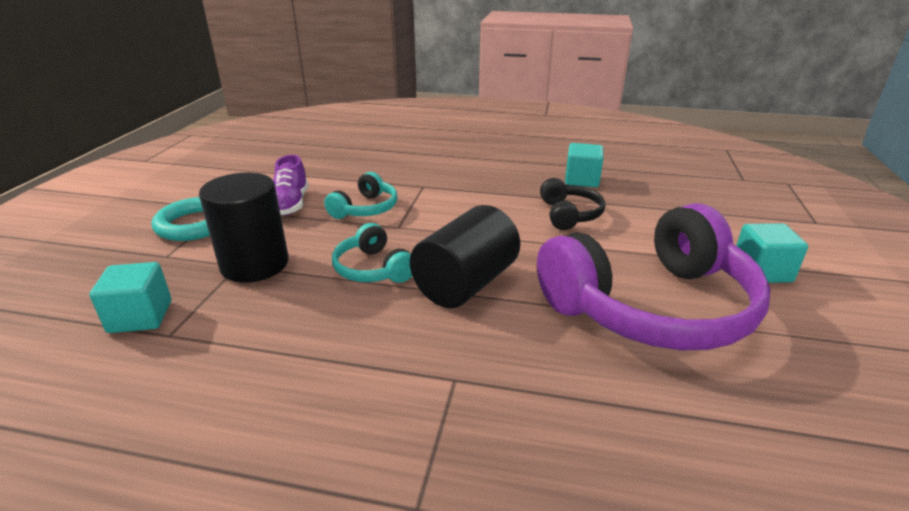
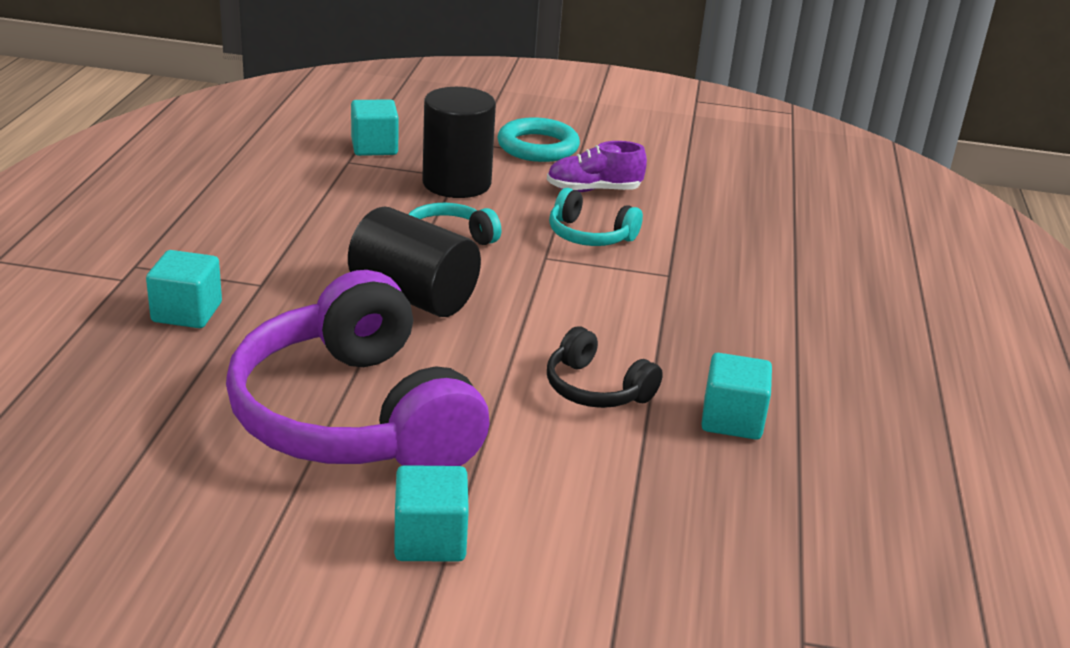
camera: 85 degrees right, 0 degrees up
(524, 432) = (187, 312): none -> turquoise cube
(569, 214) = (596, 389): black headphones -> black headphones turned 45 degrees clockwise

